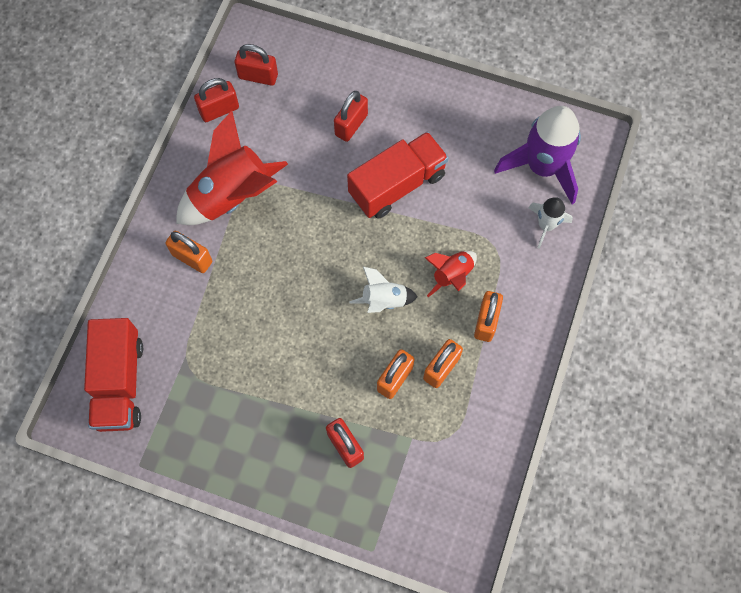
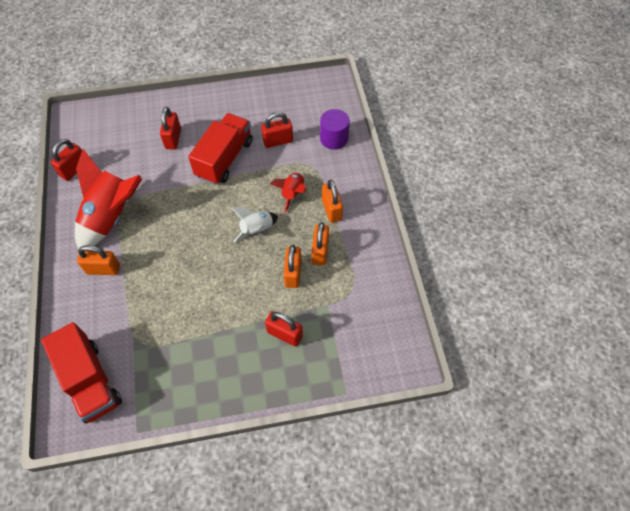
camera: 30 degrees left, 10 degrees down
(258, 76) = (92, 138): red padlock -> red padlock (278, 141)
(542, 167) = (311, 108): purple rocket -> none
(546, 225) = (334, 138): white rocket -> purple cylinder

